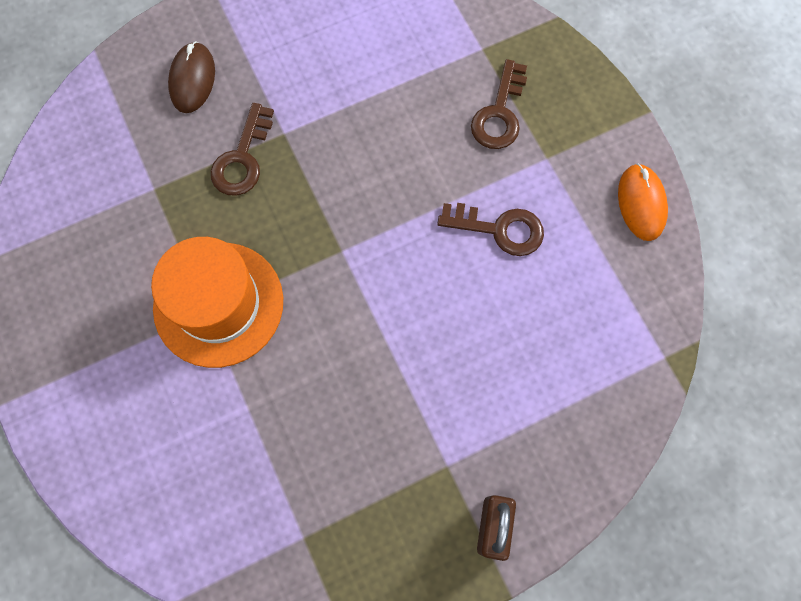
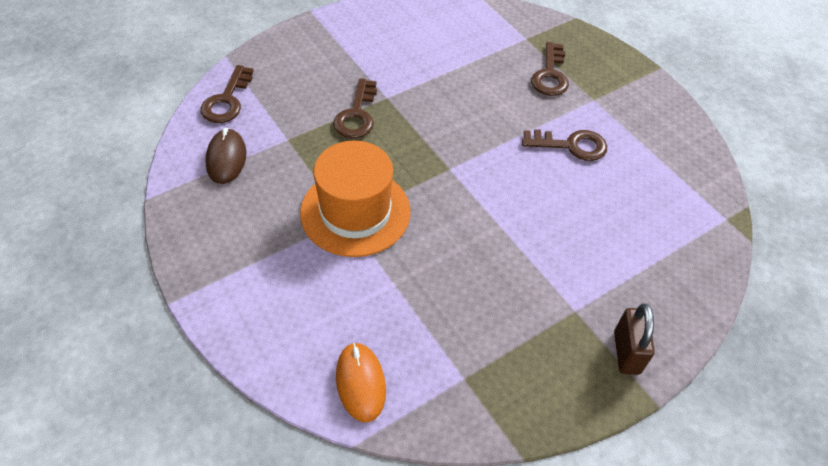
camera: 10 degrees left, 20 degrees down
(88, 123) = (227, 100): none -> brown key
(192, 79) = (308, 69): brown mouse -> brown mouse (226, 158)
(641, 203) = (674, 122): orange mouse -> orange mouse (360, 383)

